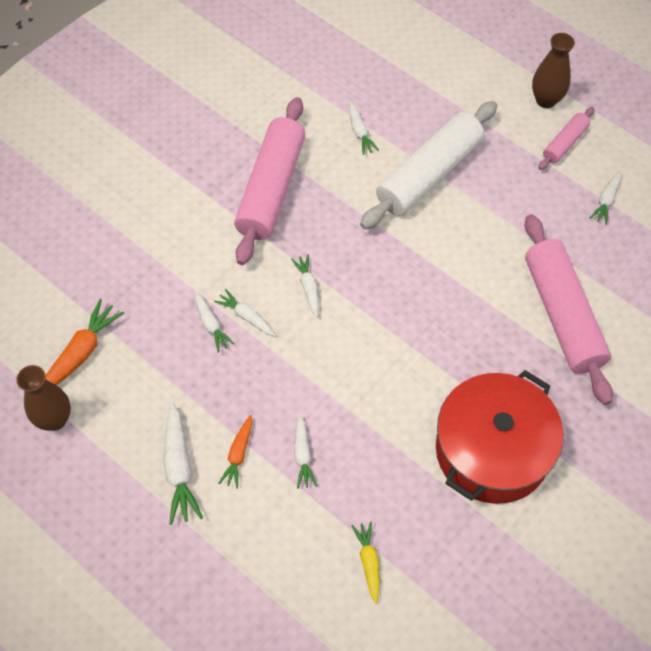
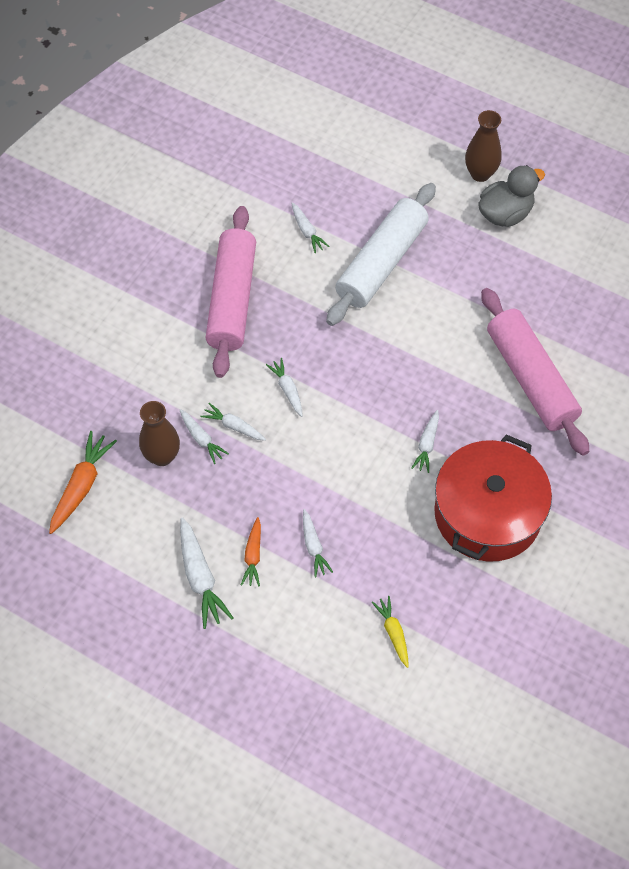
camera: 10 degrees left, 0 degrees up
(55, 419) = (71, 552): brown vase -> brown vase (162, 456)
(564, 143) = (505, 214): pink rolling pin -> grey duck
(606, 200) = (553, 263): white carrot -> white carrot (427, 444)

